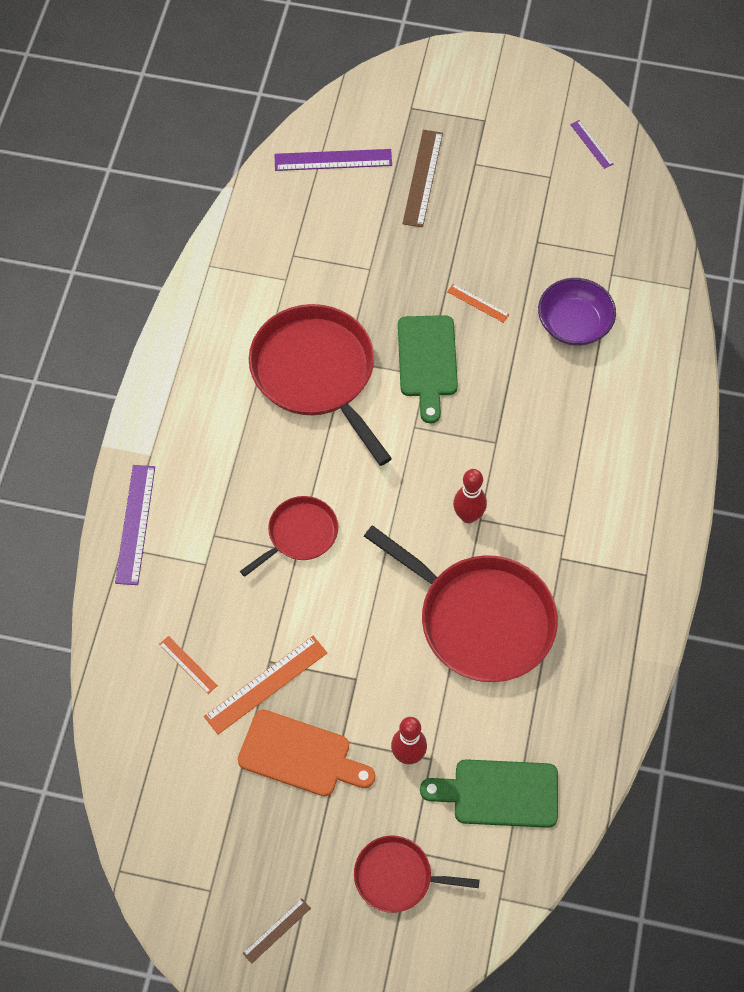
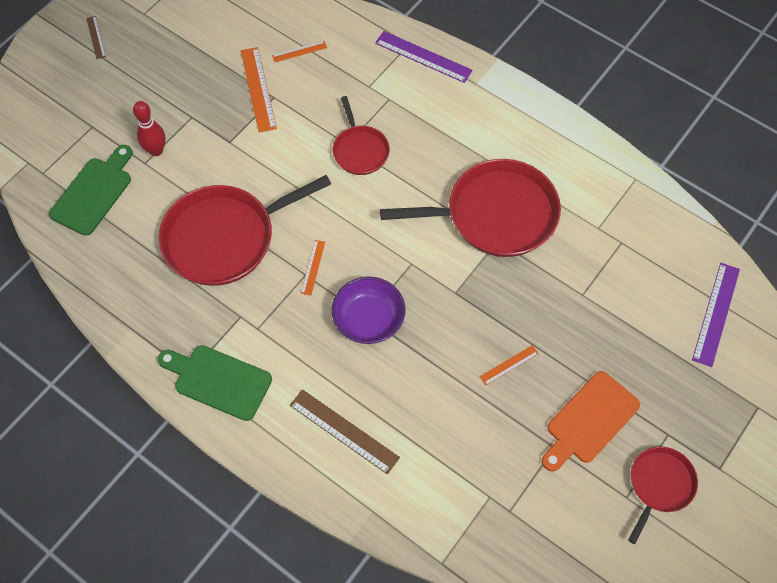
camera: 115 degrees right, 0 degrees up
(300, 755) = (197, 90): orange cutting board -> orange cutting board (589, 420)
(397, 877) = (82, 112): red pan -> red pan (659, 485)
(423, 178) = (667, 380): brown ruler -> brown ruler (344, 431)
(427, 361) = (468, 299): green cutting board -> green cutting board (218, 380)
(468, 516) = (313, 267): red bowling pin -> orange ruler
(574, 324) = (451, 435): purple bowl -> purple bowl (368, 319)
(591, 144) = (653, 558): purple ruler -> none

